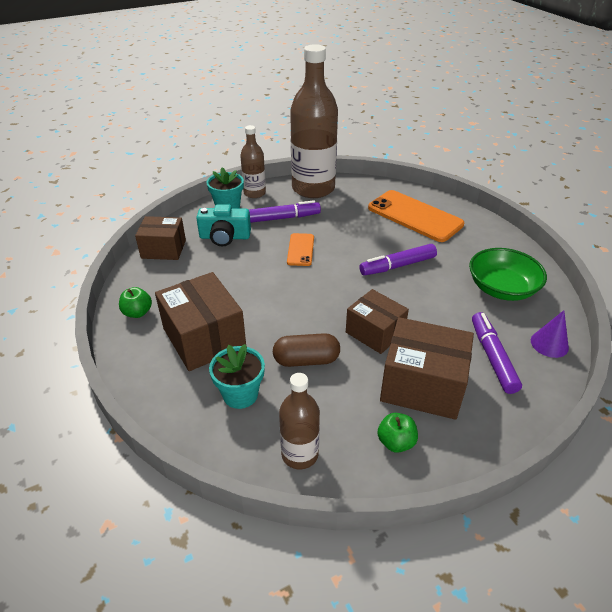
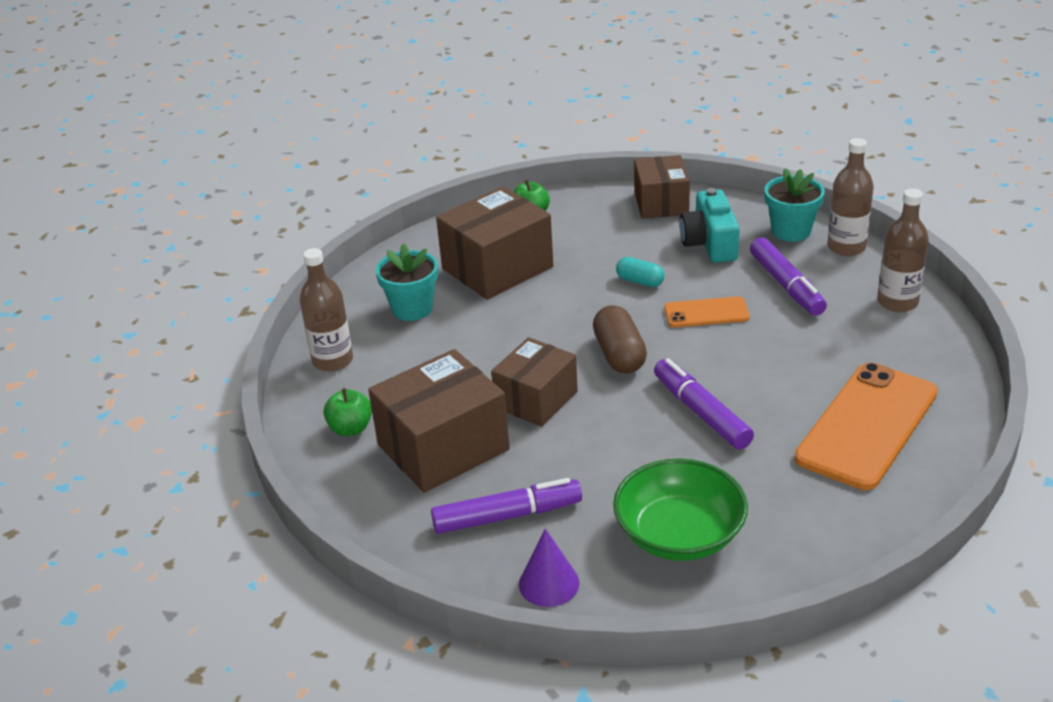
camera: 85 degrees right, 5 degrees down
(255, 270) = (640, 281): none -> turquoise capsule
(306, 360) = (473, 347): brown capsule -> brown capsule (619, 355)
(313, 188) = (897, 302): brown bottle -> brown bottle, size x0.51
(422, 385) = (443, 447): brown box -> brown box turned 45 degrees clockwise

